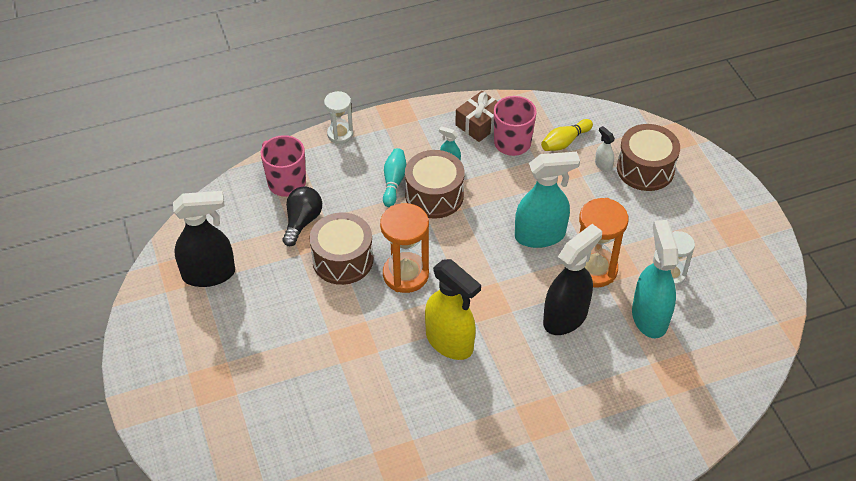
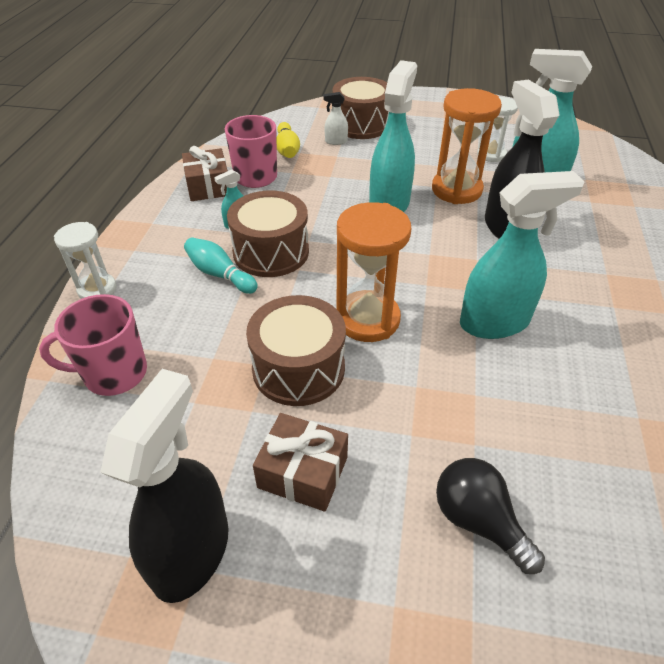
camera: 60 degrees left, 5 degrees down
(275, 295) = (303, 472): none -> brown gift
(302, 222) = (198, 384): black light bulb -> black light bulb (478, 521)
(450, 342) = (495, 322): yellow spray bottle -> turquoise spray bottle

